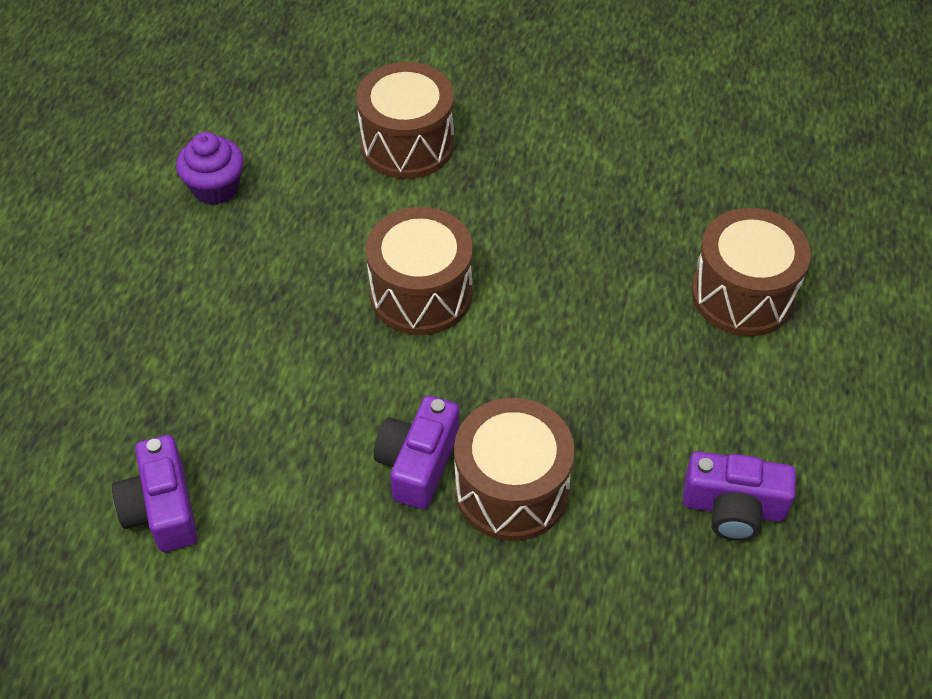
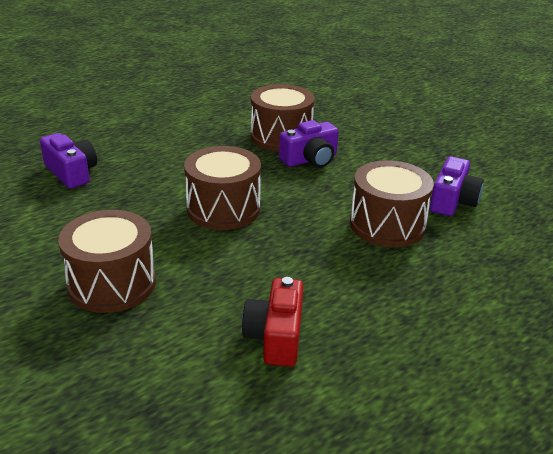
camera: 140 degrees left, 20 degrees down
(215, 188) = (276, 336): purple cupcake -> red camera
(733, 507) = (206, 99): purple camera -> purple camera (71, 173)
(742, 294) = (85, 135): brown drum -> brown drum (387, 225)

